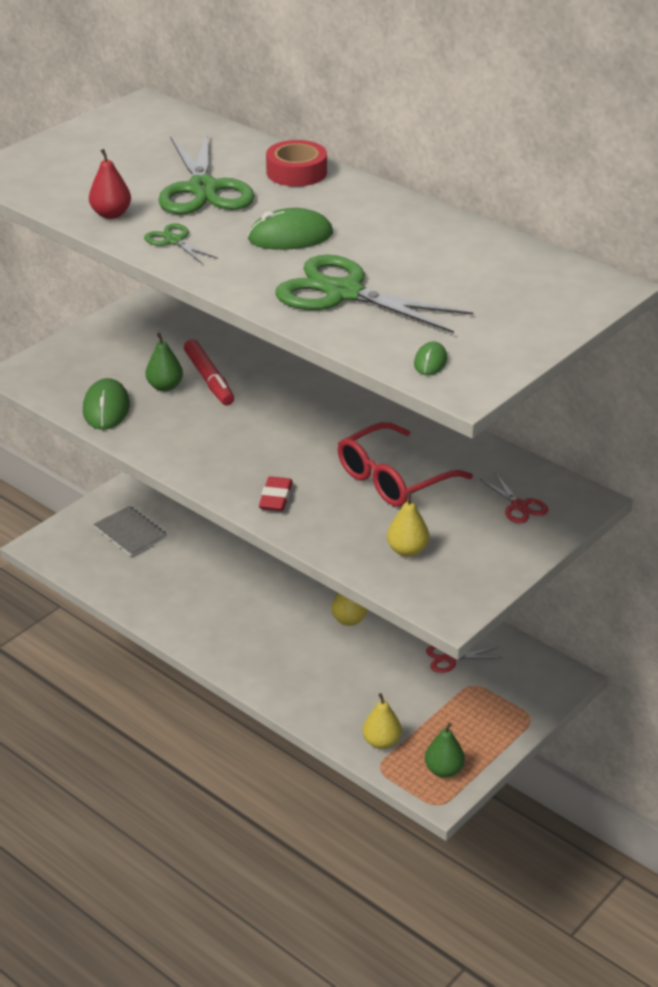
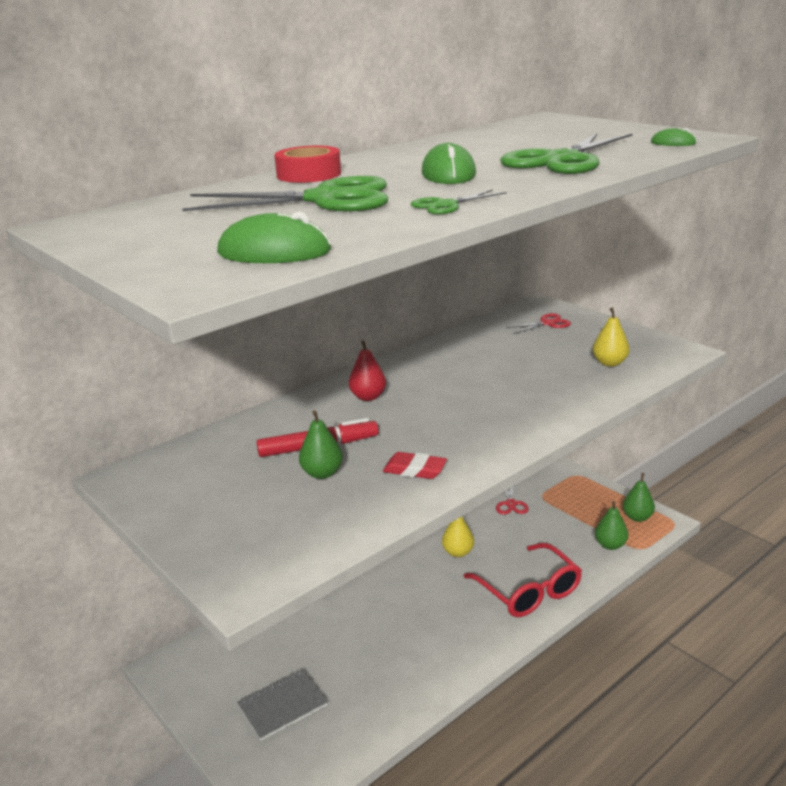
camera: 80 degrees left, 10 degrees down
(106, 408) = (354, 513): green mouse -> green mouse (274, 252)
(111, 214) = (368, 229): red pear -> red pear (368, 397)
(276, 498) = (537, 415): red eraser -> red eraser (414, 470)
(381, 742) = (610, 545): yellow pear -> green pear
(393, 478) = (509, 364): red glasses -> red glasses (528, 591)

